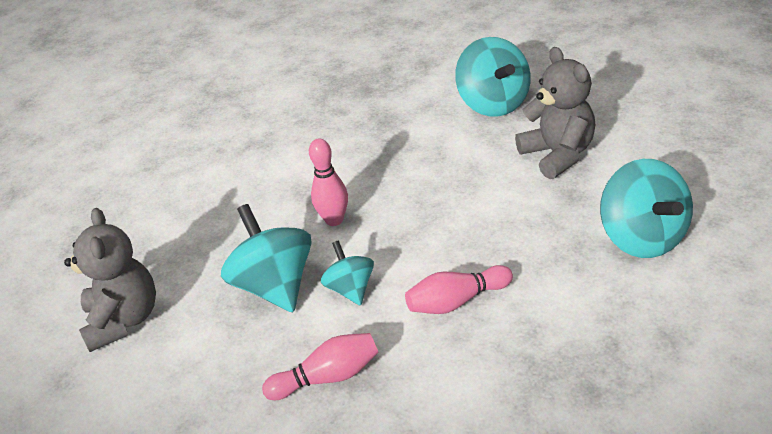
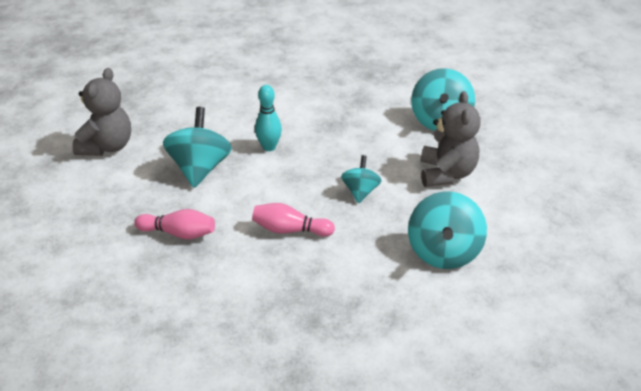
camera: 25 degrees right, 0 degrees up
(334, 220) = (269, 147): pink bowling pin -> turquoise bowling pin
(351, 289) = (238, 192): turquoise spinning top -> turquoise spinning top (360, 192)

